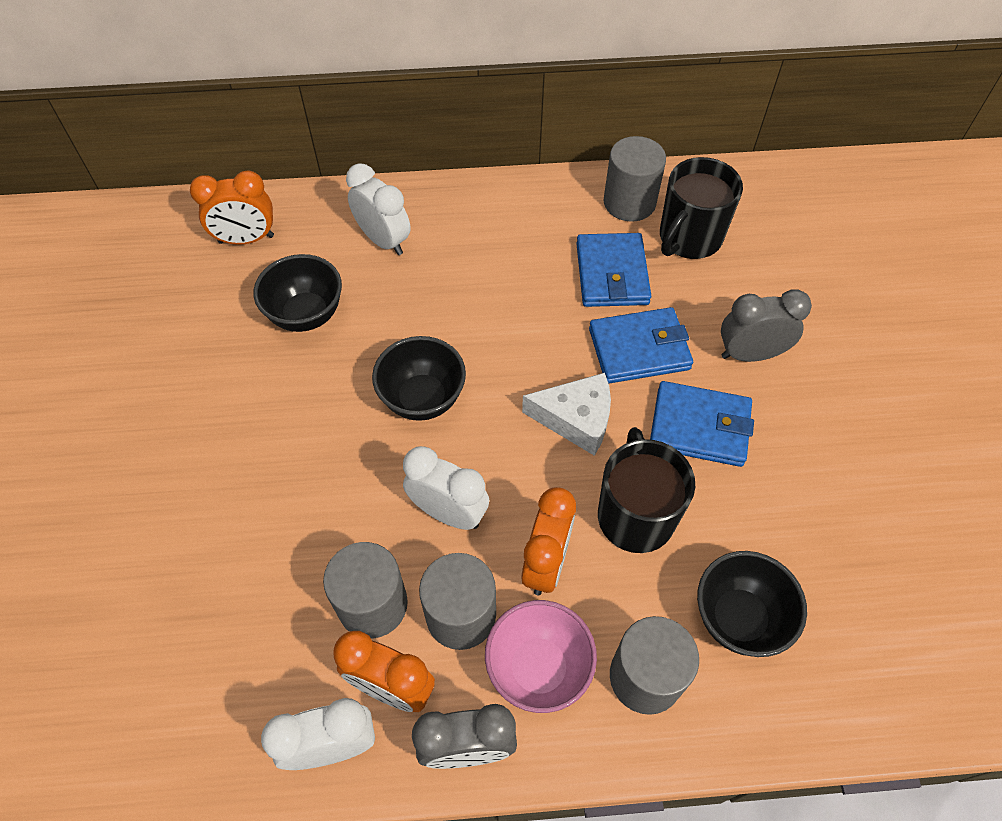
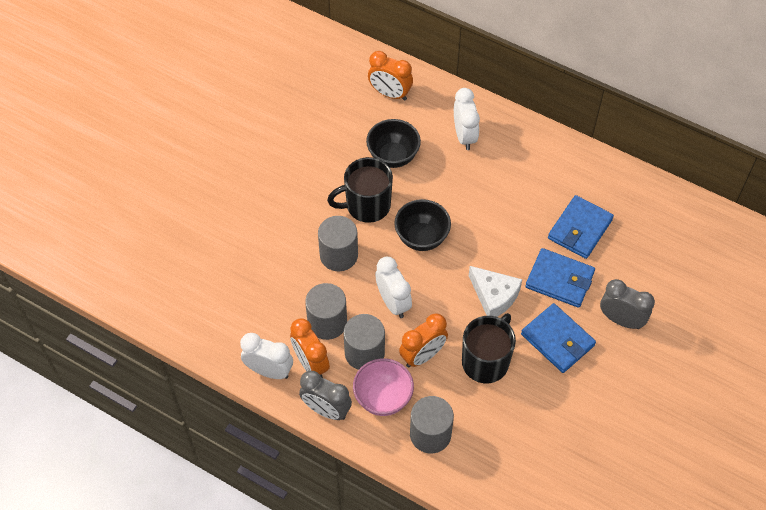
camera: 35 degrees right, 0 degrees up
(629, 202) = (627, 192): grey cylinder -> grey cylinder (339, 255)
(689, 238) = (644, 234): black mug -> black mug (366, 205)
(738, 618) = (497, 439): black bowl -> none

